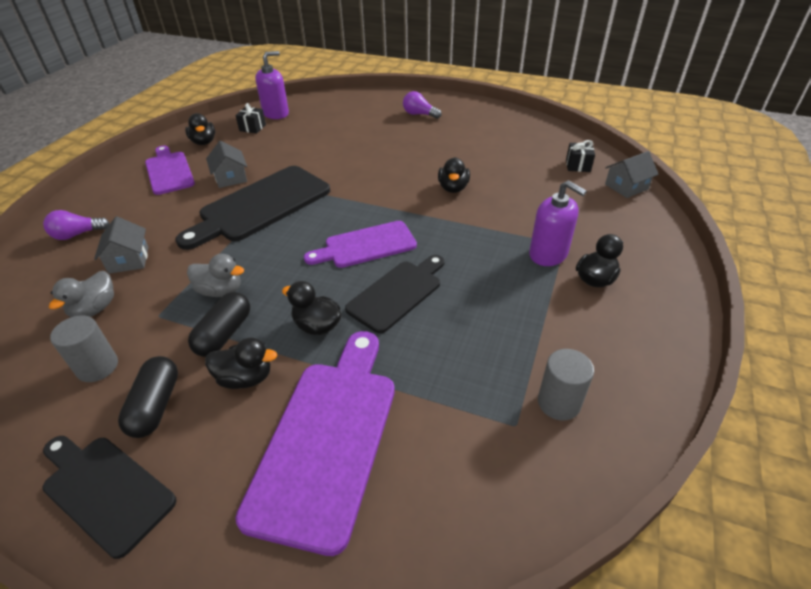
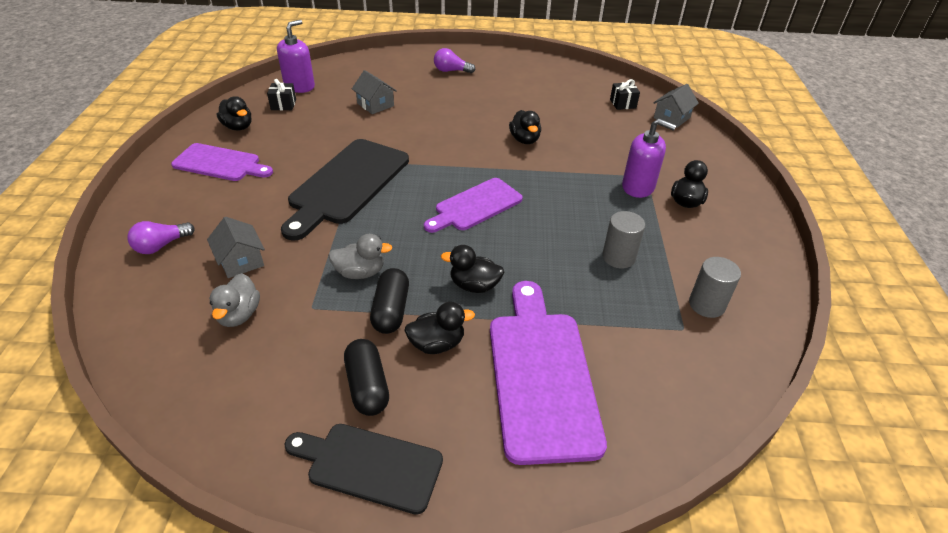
camera: 20 degrees left, 0 degrees up
(97, 367) = (283, 366): grey cylinder -> grey cylinder (618, 257)
(169, 171) = (220, 163): purple cutting board -> purple cutting board turned 150 degrees clockwise
(230, 177) = (295, 160): grey house -> grey house (375, 104)
(397, 293) = (529, 243): black cutting board -> none

